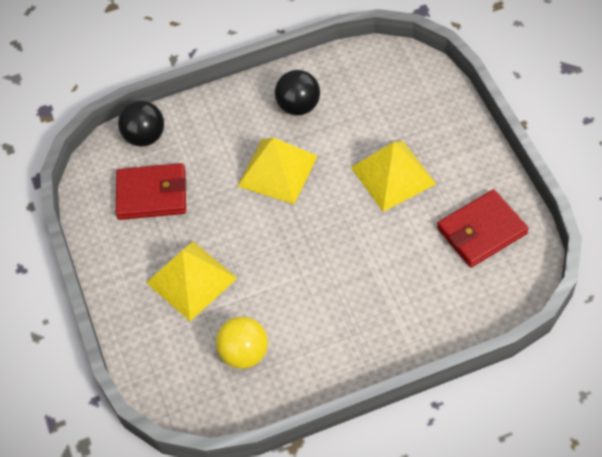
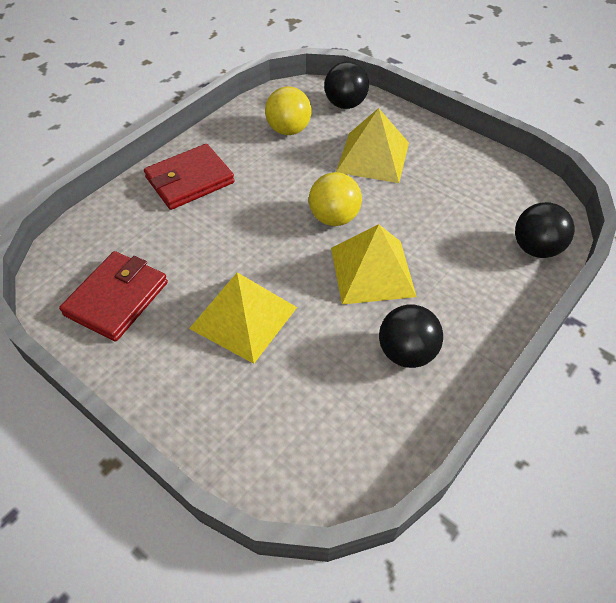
camera: 145 degrees right, 5 degrees down
(152, 194) = (472, 203): red wallet -> red wallet (190, 180)
(163, 364) = (345, 104): none -> black ball
(272, 230) = (334, 218): none -> yellow ball

